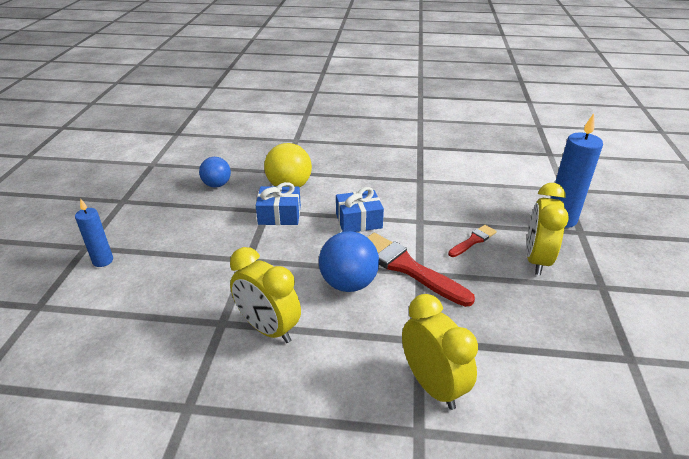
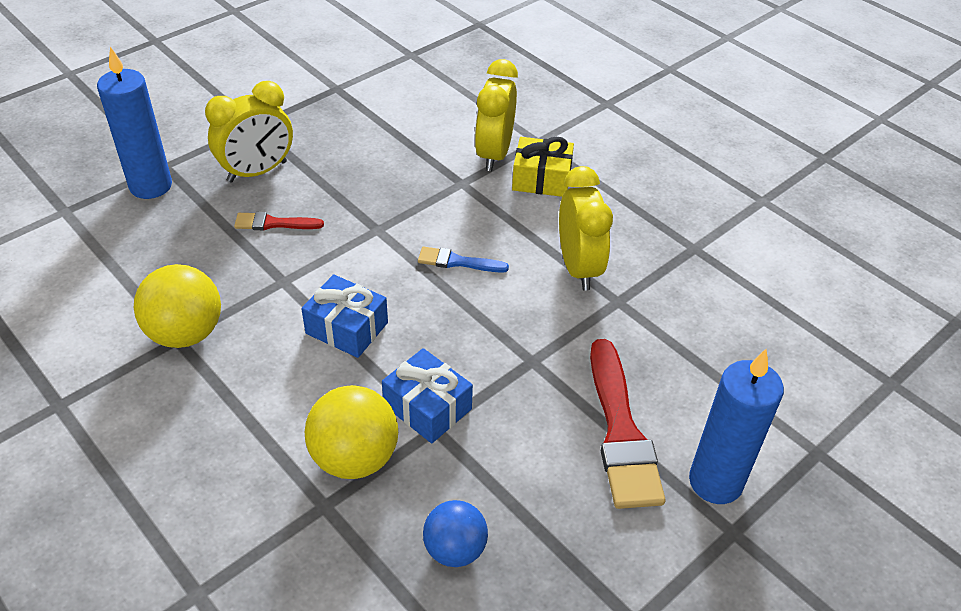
camera: 140 degrees left, 10 degrees up
(103, 261) = (715, 482): blue candle -> blue candle, size x1.68
(348, 283) = (457, 262): blue ball -> blue brush
(369, 388) = (541, 179): none -> yellow gift
(407, 267) = (381, 241): red brush -> red brush (621, 432)
(420, 183) = (186, 333): none -> yellow ball

